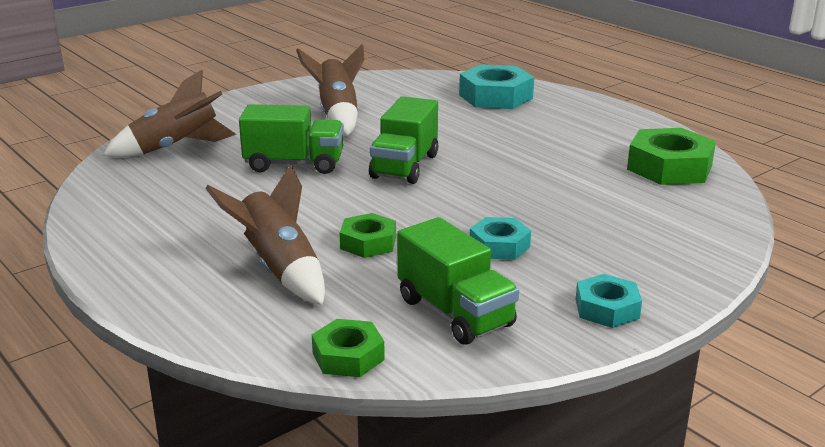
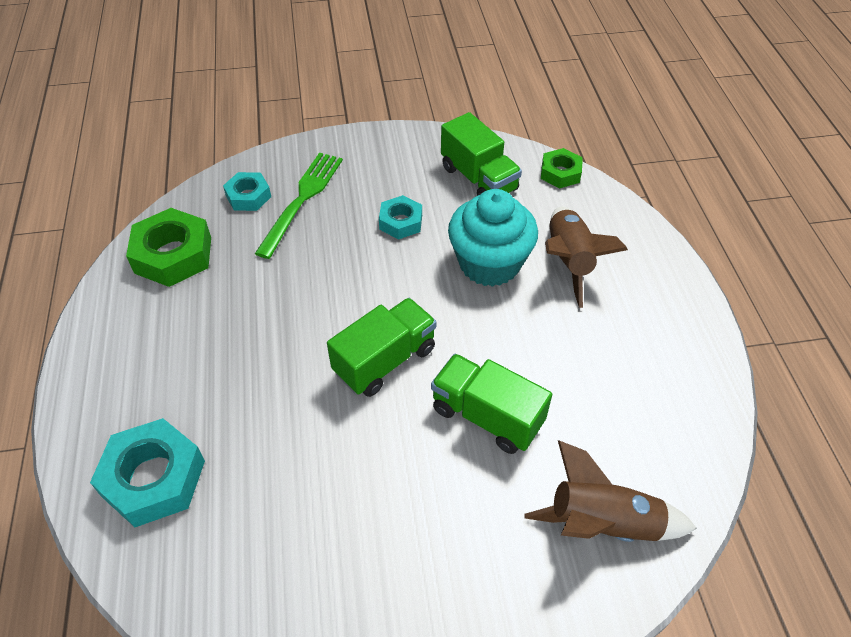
camera: 150 degrees left, 25 degrees up
(337, 115) = (374, 523): brown rocket -> none
(368, 243) = (489, 263): green nut -> turquoise cupcake
(455, 312) = (478, 179): green truck -> green truck turned 150 degrees clockwise
(607, 309) = (390, 148): turquoise nut -> turquoise nut (248, 196)
(627, 231) = (302, 200): none -> green fork

